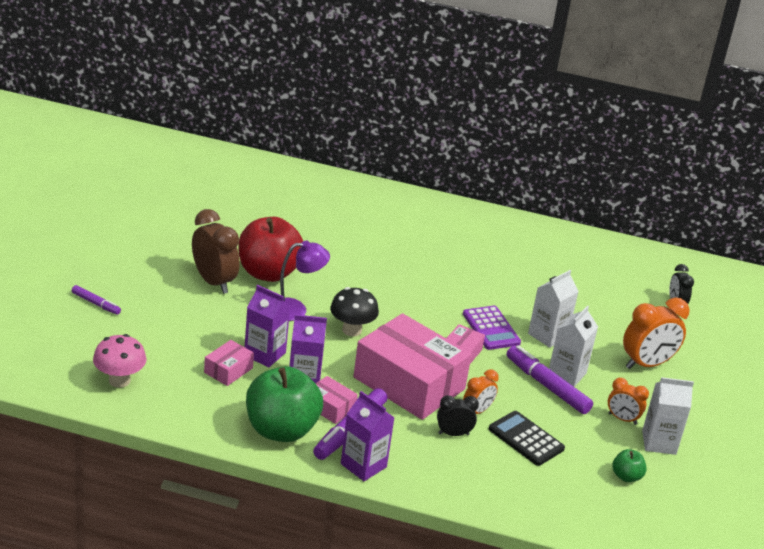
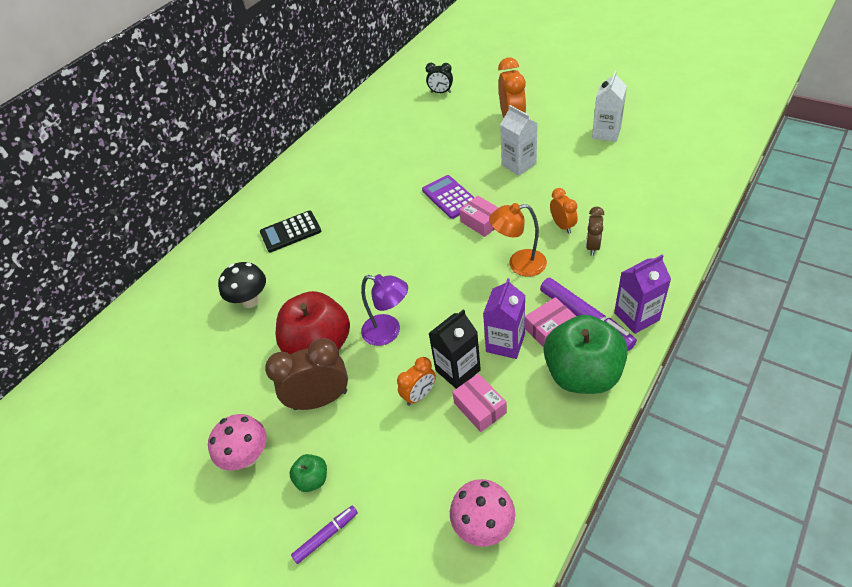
camera: 60 degrees left, 15 degrees up
(153, 255) = (248, 456): none -> pink mushroom
(264, 354) = (458, 370): purple carton -> black carton
(296, 309) = (389, 332): purple lamp -> purple lamp turned 105 degrees clockwise
(352, 330) = (432, 292): black mushroom -> black mushroom (250, 300)
(409, 383) = (519, 264): pink box -> orange lamp
(453, 434) = (592, 246): black clock -> brown clock
(491, 328) = (450, 197): purple calculator -> purple calculator turned 120 degrees counterclockwise
(526, 439) = (600, 203): black calculator -> black calculator (290, 232)
(547, 335) = (466, 166): white carton -> none
(547, 386) = (533, 178): purple marker -> none
(622, 419) = (577, 146): orange clock -> orange clock (419, 395)
(626, 476) = (647, 157): green apple -> green apple (312, 479)

